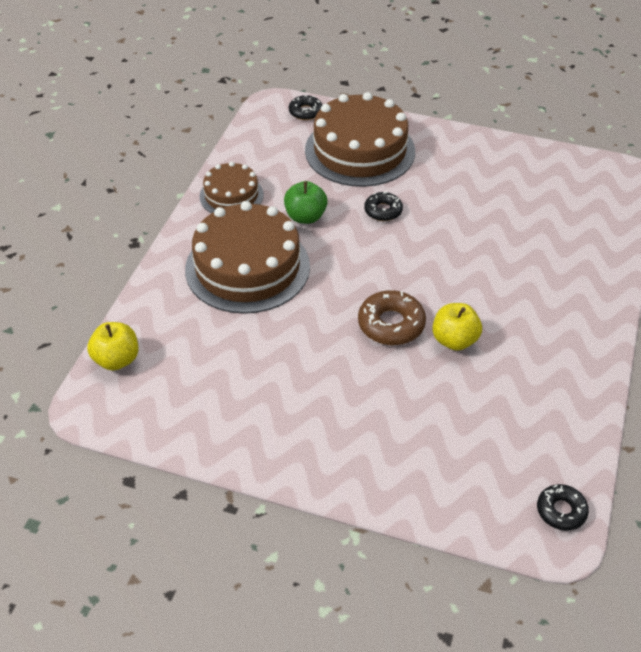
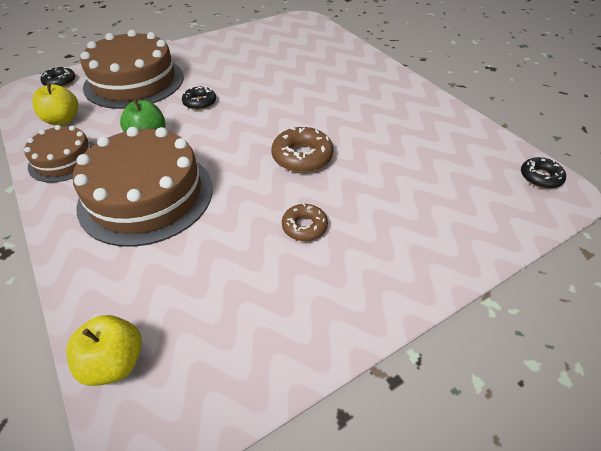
camera: 50 degrees left, 0 degrees up
(313, 377) = (304, 226): none -> brown donut
(454, 340) = (350, 138): yellow apple -> yellow apple (63, 120)

